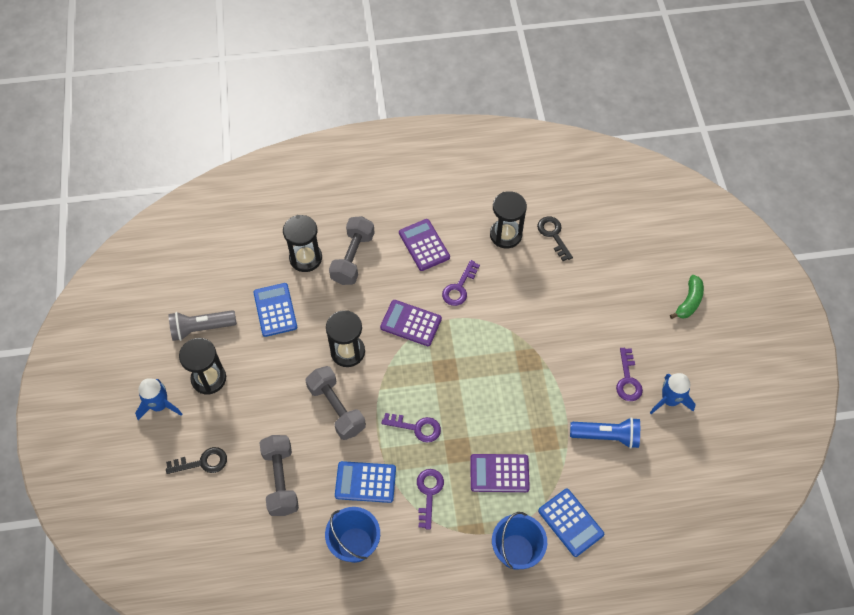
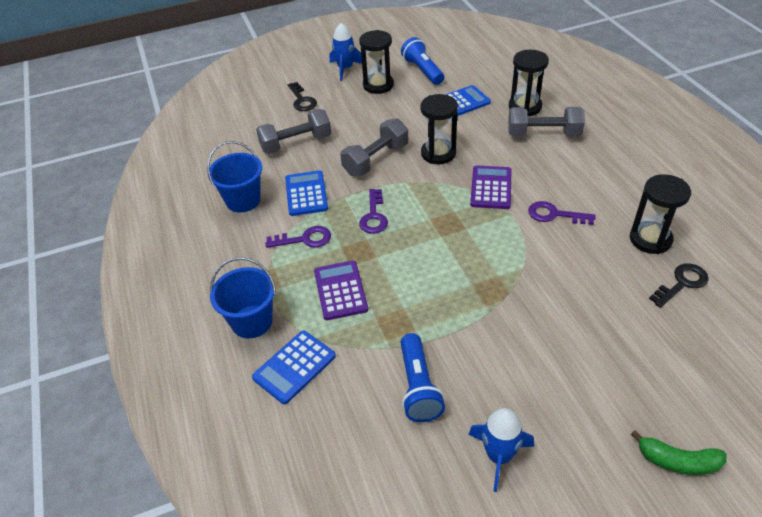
camera: 80 degrees right, 15 degrees down
(201, 328) = (423, 71): grey flashlight -> blue flashlight
(424, 245) = (591, 178): purple calculator -> none
(628, 380) = (509, 399): purple key -> none

